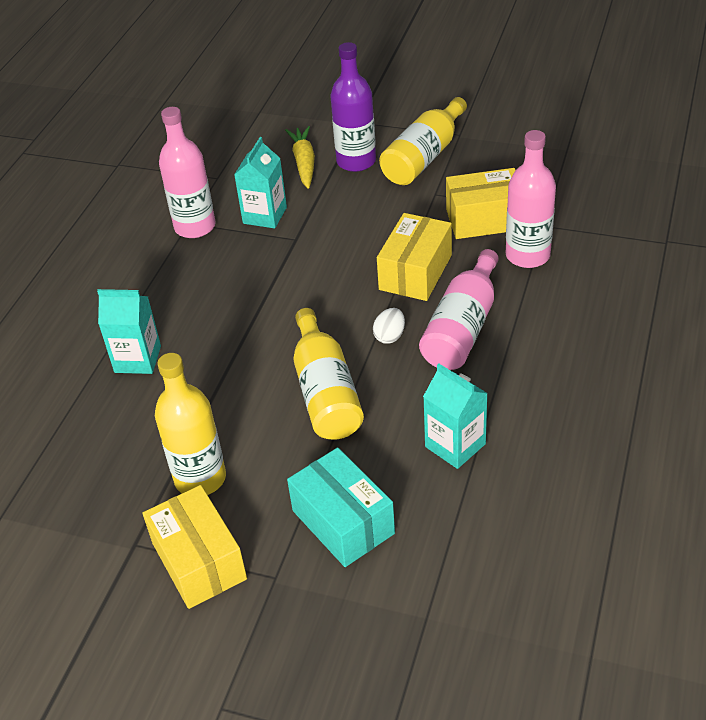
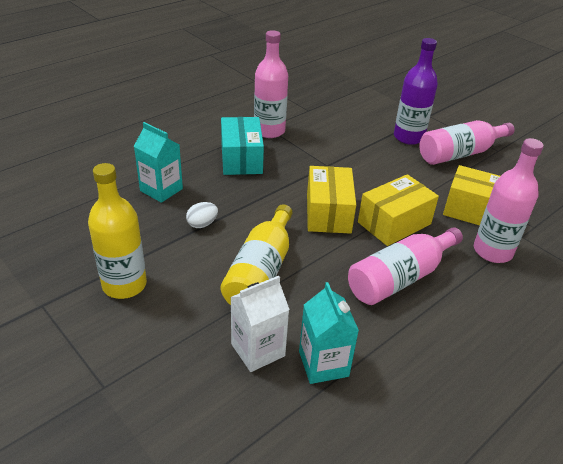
camera: 25 degrees right, 5 degrees down
(199, 561) = (68, 342): yellow box -> yellow box (328, 213)
(265, 215) = (319, 143): turquoise carton -> none
(304, 163) = (372, 124): yellow carrot -> none
(343, 522) = (188, 374): turquoise box -> turquoise box (241, 159)
(387, 466) = (258, 350): none -> white carton
(390, 336) = (339, 257): white egg -> white egg (202, 224)
(424, 157) = (460, 153): yellow bottle -> pink bottle

